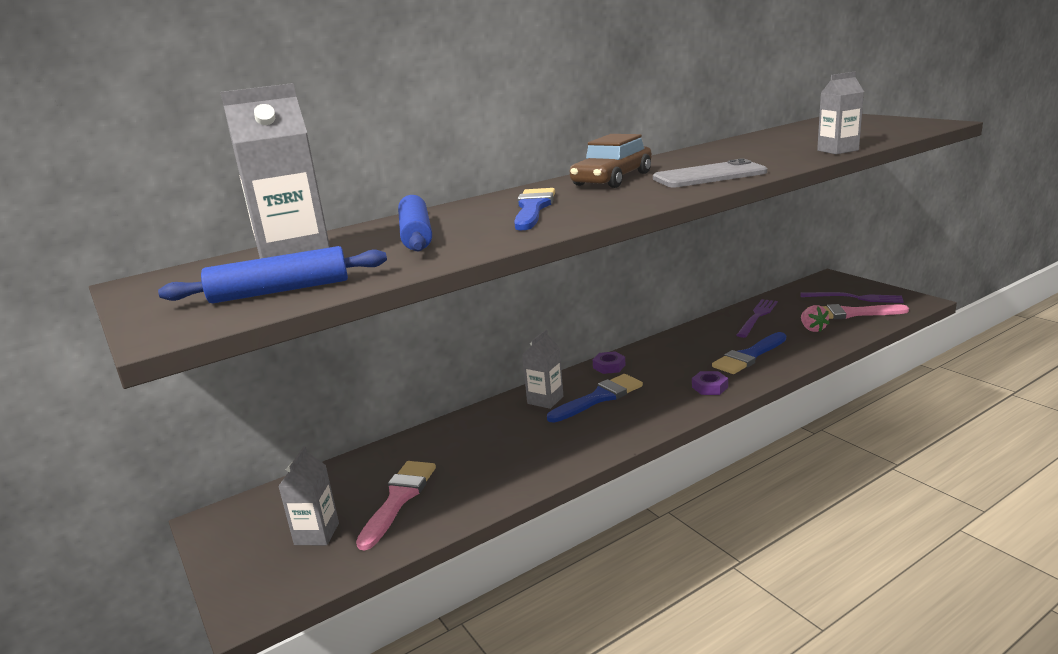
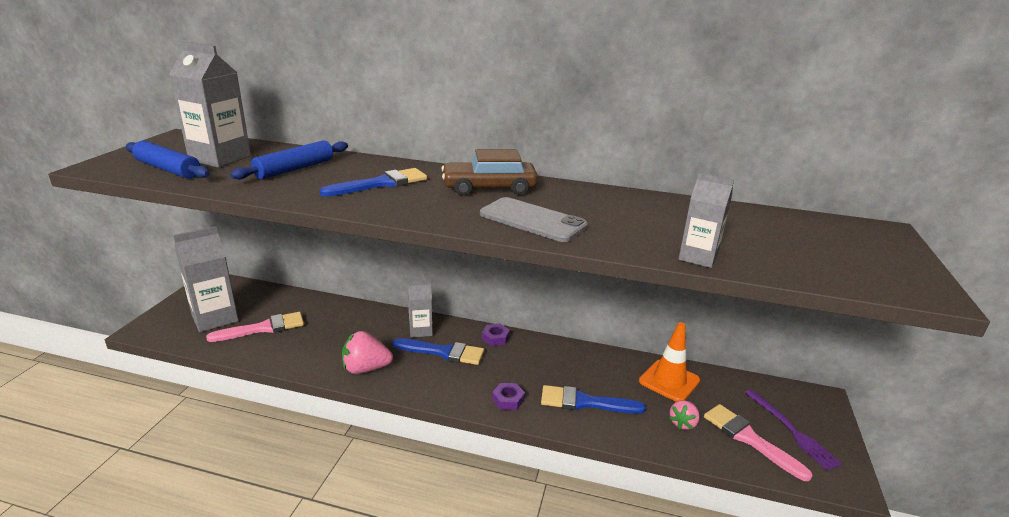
camera: 45 degrees right, 5 degrees up
(317, 534) = (215, 318): grey carton -> grey carton, size x1.70
(573, 447) = (366, 369): none -> pink strawberry
(757, 317) = (669, 381): purple fork -> orange traffic cone

